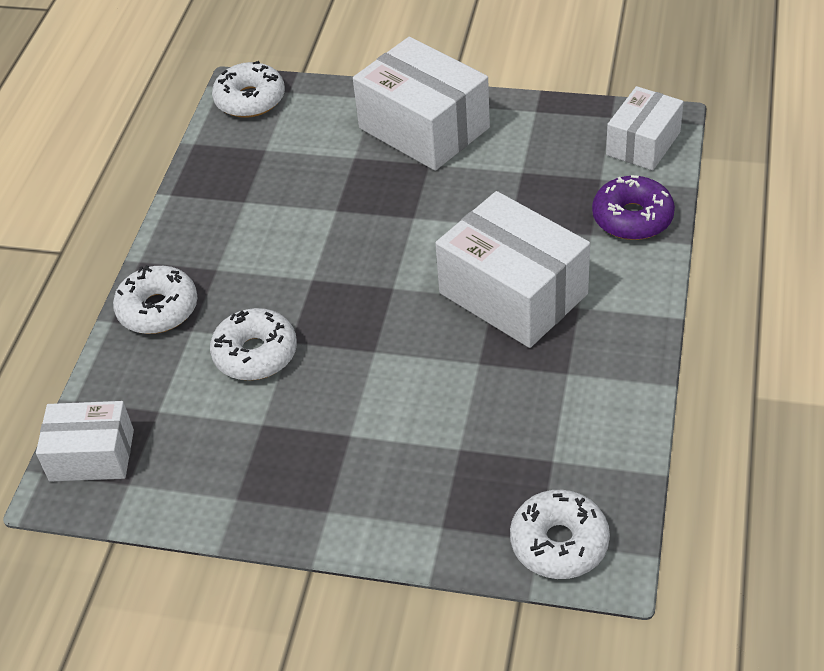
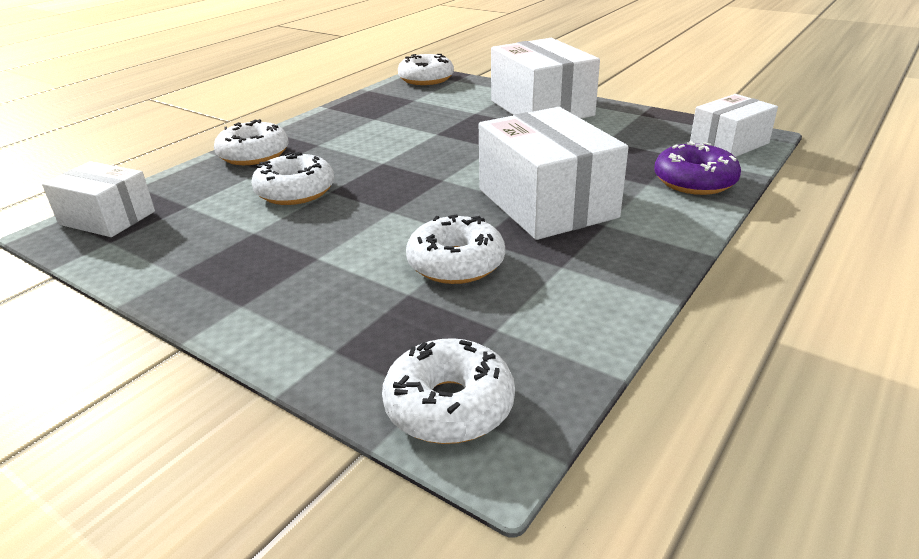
camera: 20 degrees right, 15 degrees down
(477, 400) = (456, 263): none -> white donut

